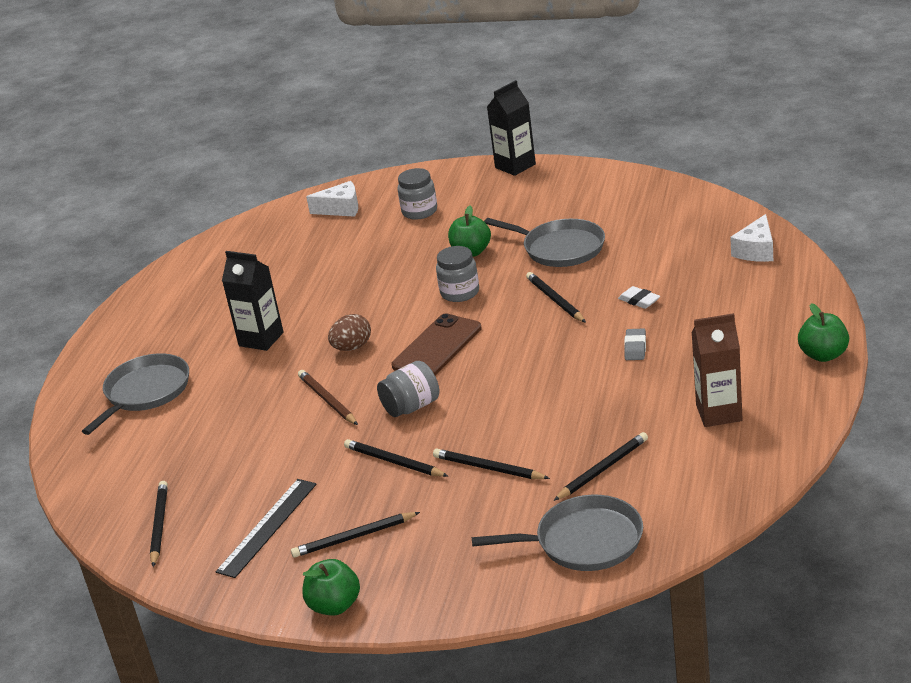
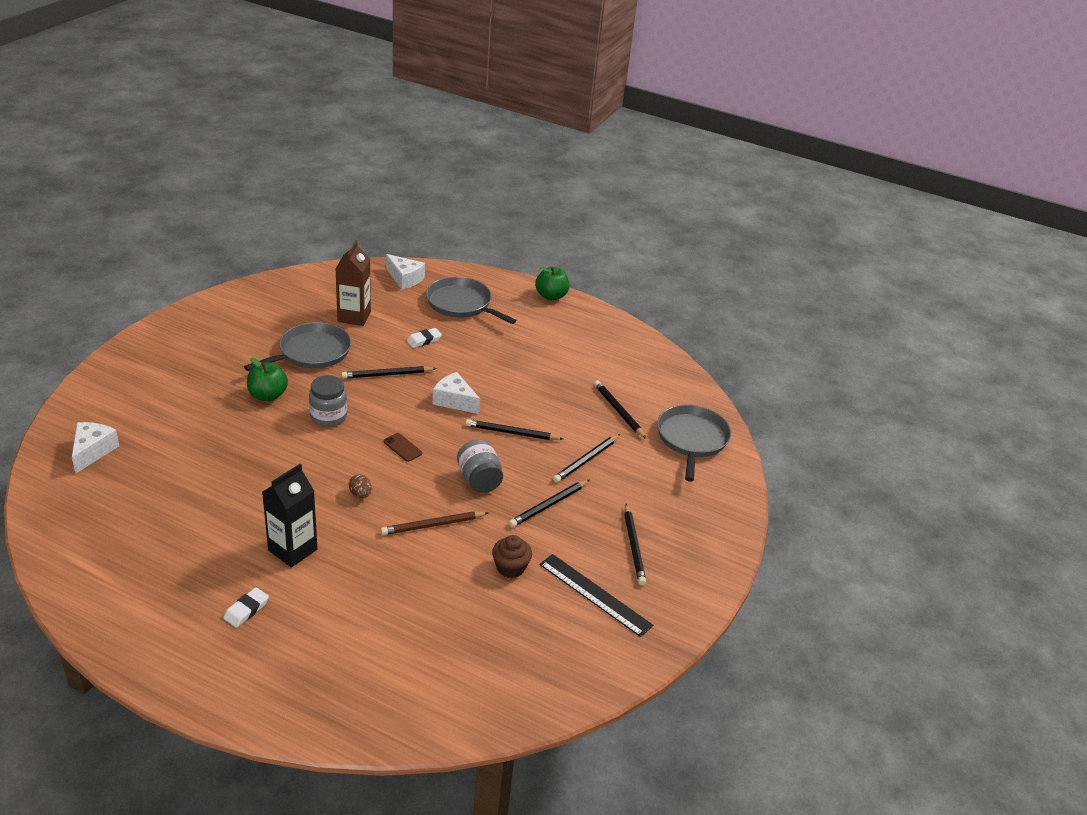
camera: 85 degrees left, 5 degrees up
(145, 392) = (318, 651): grey pan -> grey pan (461, 304)
(159, 525) = (554, 667): black pencil -> black pencil (512, 433)
(181, 343) = (246, 610): none -> white eraser
(286, 463) = (510, 567): none -> brown cupcake
(334, 606) = (711, 572): green apple -> none
(352, 347) = (360, 494): brown egg -> brown egg, size x0.65
(419, 211) = (160, 406): grey jar -> none
(437, 347) = (402, 447): brown phone -> brown phone, size x0.46
(515, 166) = (143, 338): black carton -> none
(539, 353) = (454, 401): none -> white cheese
(635, 348) = (484, 359): grey eraser -> none
(719, 413) = (586, 350): brown carton -> brown carton (354, 317)

